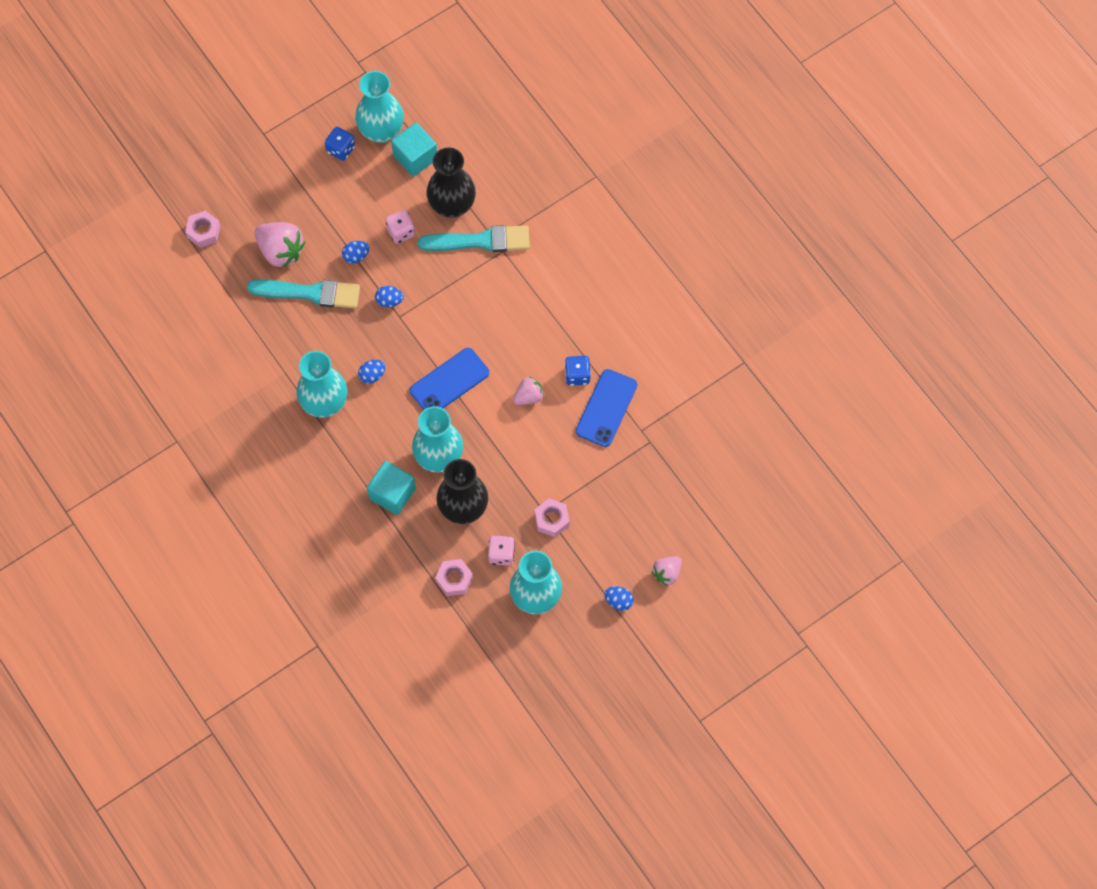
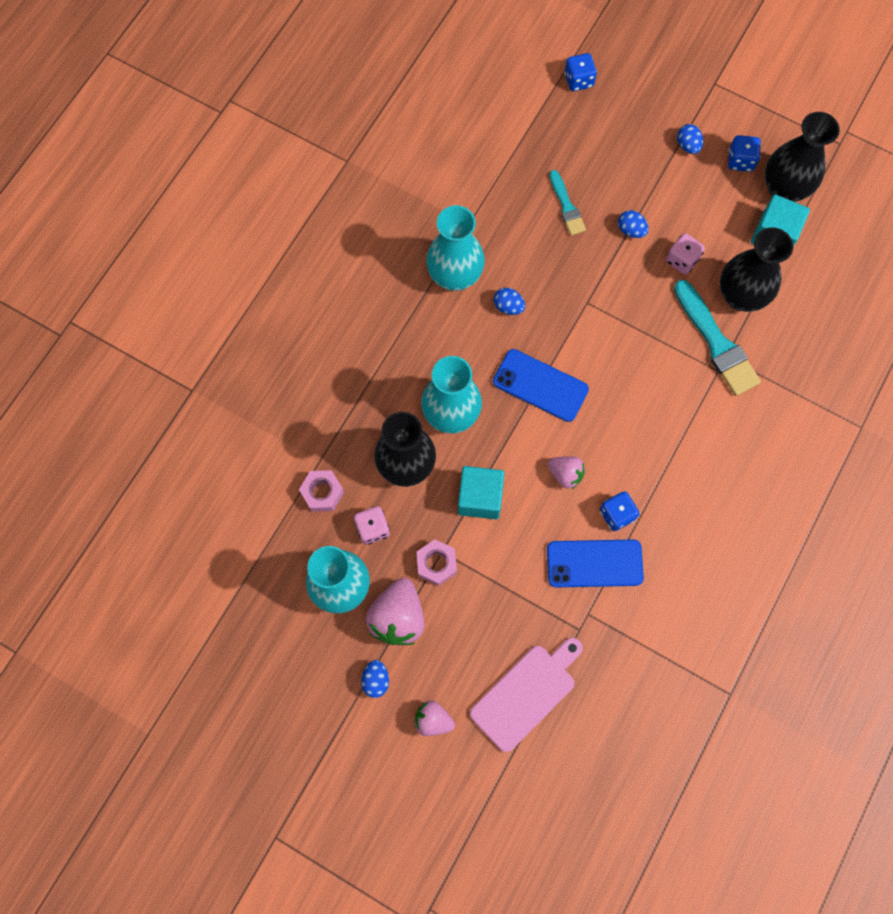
camera: 65 degrees right, 5 degrees up
(203, 232) = (578, 80): pink nut -> blue dice
(281, 251) = (597, 158): pink strawberry -> pink strawberry (398, 617)
(310, 293) = (566, 206): turquoise brush -> turquoise brush, size x0.58
(381, 131) = (784, 189): turquoise vase -> black vase
(389, 301) = (599, 285): blue egg -> blue egg (687, 146)
(392, 493) = (388, 387): turquoise cube -> turquoise cube (480, 497)
(678, 499) = (526, 694): none -> pink cutting board

